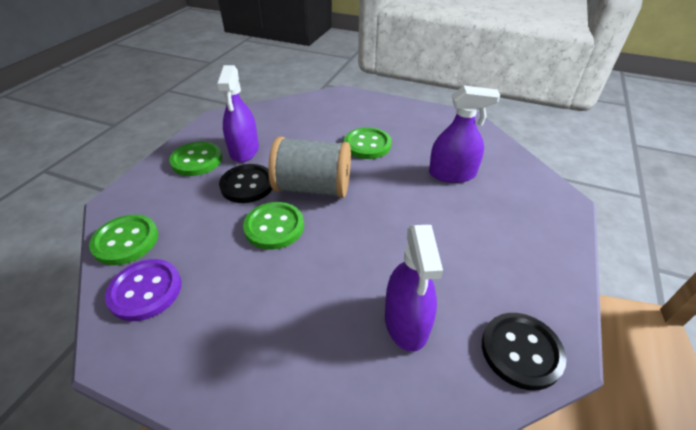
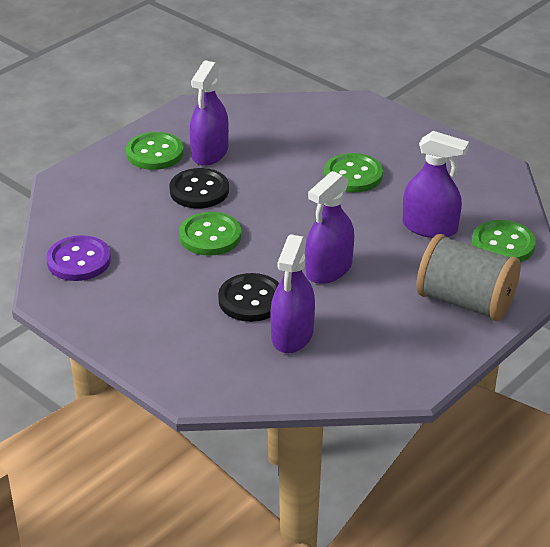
camera: 20 degrees right, 5 degrees down
(126, 241) = (68, 217): green button -> green button (503, 244)
(313, 188) = (266, 208): grey spool -> grey spool (465, 302)
(397, 233) = (329, 269): none -> purple spray bottle
(521, 351) = (377, 377): black button -> black button (251, 300)

